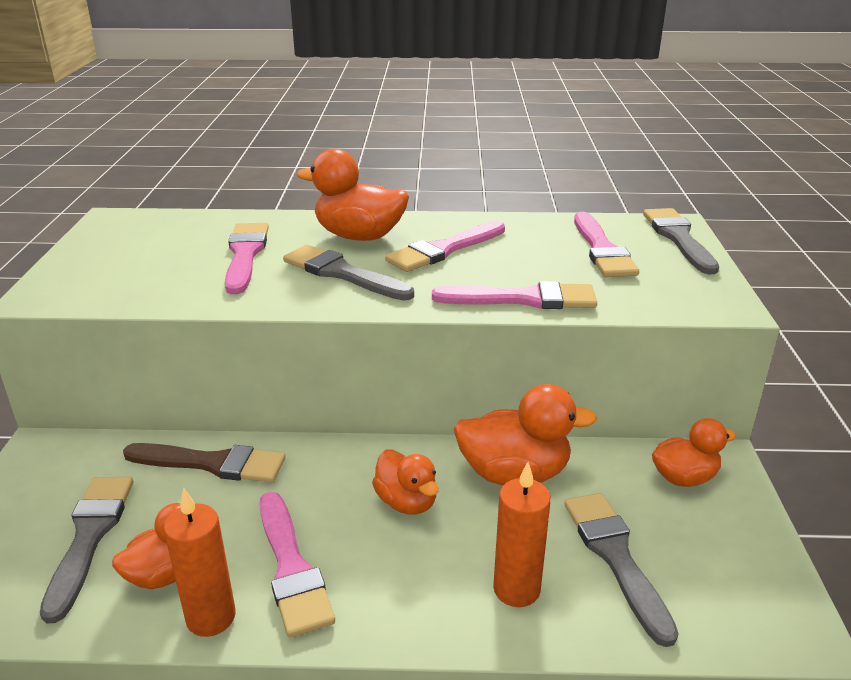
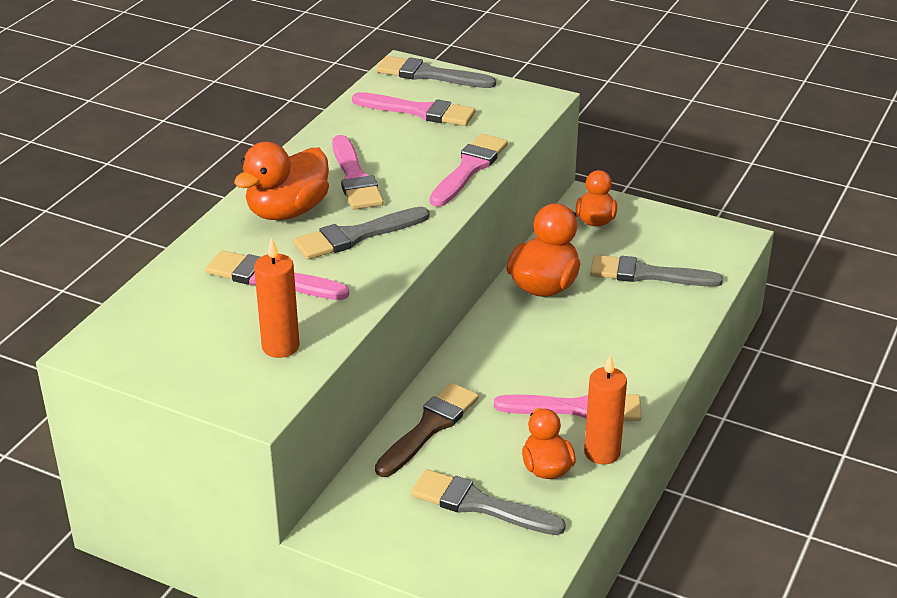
camera: 65 degrees left, 5 degrees up
(406, 502) = (542, 341): orange duck -> none
(516, 589) = (651, 320): orange candle -> orange candle (280, 347)

